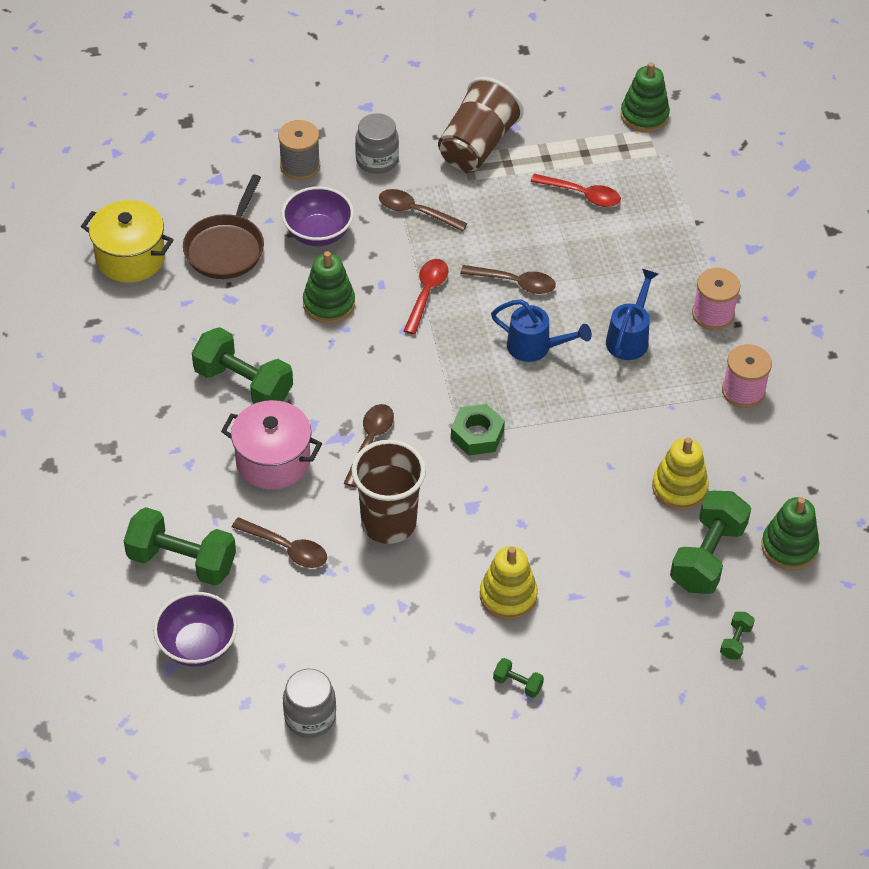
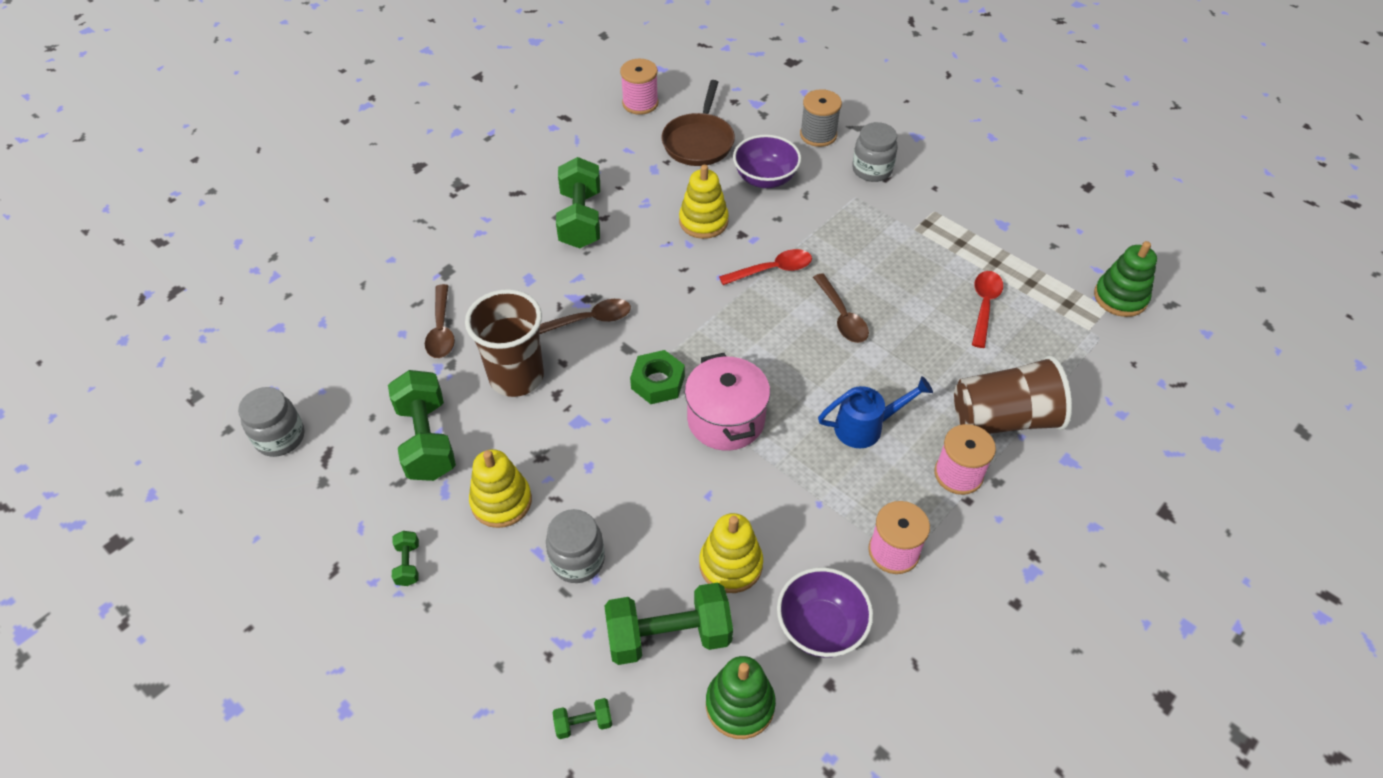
camera: 55 degrees right, 0 degrees up
(130, 258) = (640, 103): yellow pot -> pink spool
(182, 561) = (384, 278): green dumbbell -> green dumbbell (427, 440)
(197, 645) = (309, 331): purple bowl -> purple bowl (820, 627)
(226, 248) = (699, 142): brown pan -> brown pan turned 60 degrees counterclockwise
(273, 461) = (521, 275): pink pot -> pink pot (726, 420)
(329, 304) = (703, 221): green stacking toy -> yellow stacking toy
(415, 212) = (847, 218): brown spoon -> none
(477, 145) = (956, 215): brown cup -> brown cup (1004, 419)
(535, 347) = (787, 368): blue watering can -> none
(582, 195) = (984, 306): red spoon -> red spoon turned 150 degrees counterclockwise
(602, 576) = (577, 560): none -> grey jar

